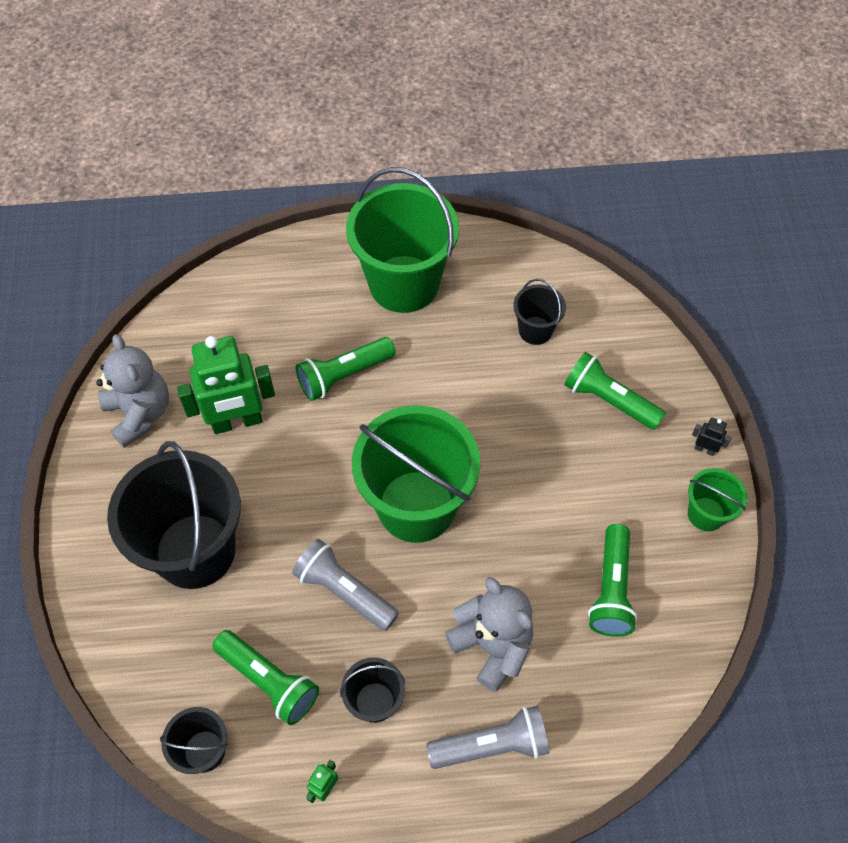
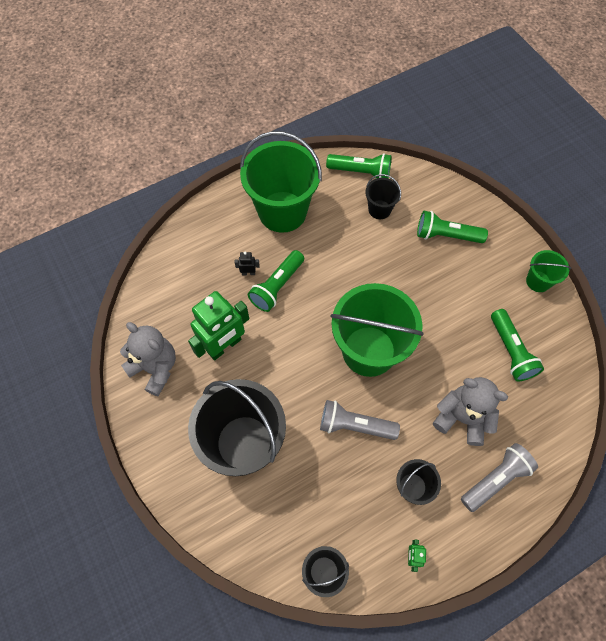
camera: 25 degrees left, 5 degrees up
(269, 681) = (339, 505): green flashlight -> green flashlight (361, 172)
(704, 449) = (516, 242): black robot -> black robot (248, 273)

